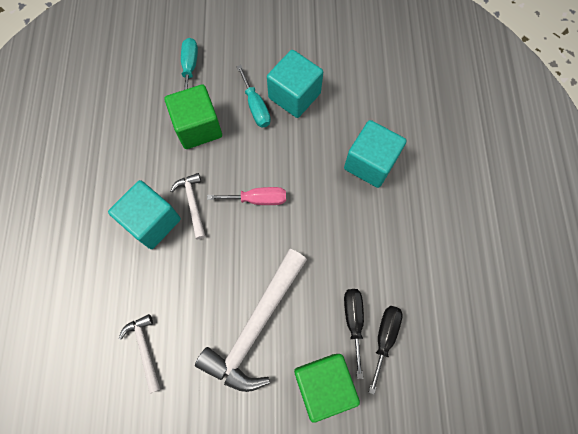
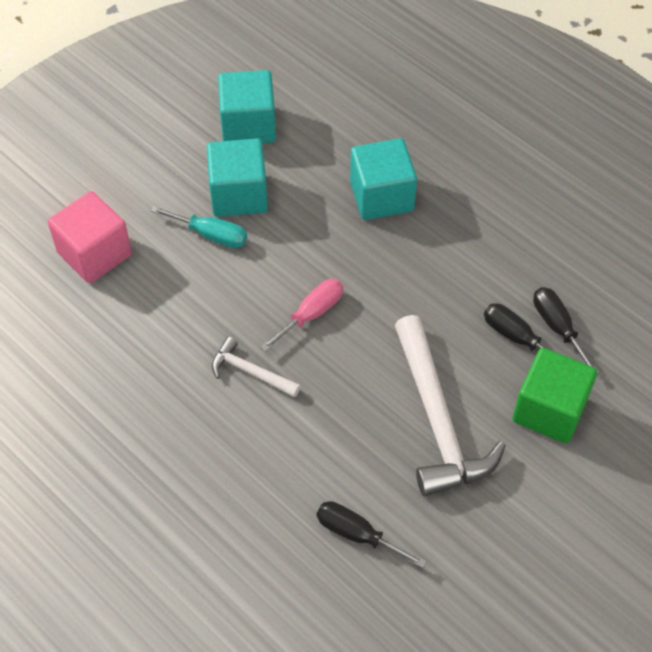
camera: 45 degrees left, 15 degrees down
(144, 349) = (357, 534): white hammer -> black screwdriver
(152, 222) = (229, 423): turquoise cube -> turquoise cube (248, 125)
(190, 67) = (94, 254): turquoise screwdriver -> pink cube
(198, 127) = (172, 301): green cube -> none

